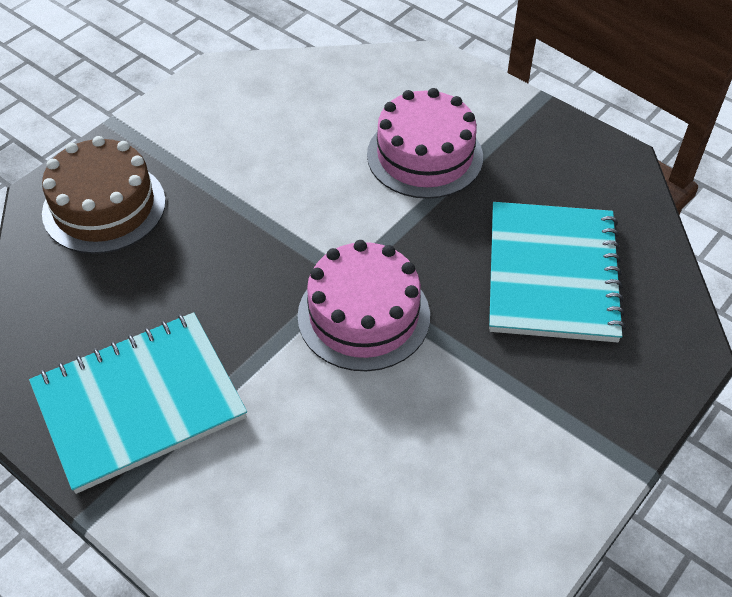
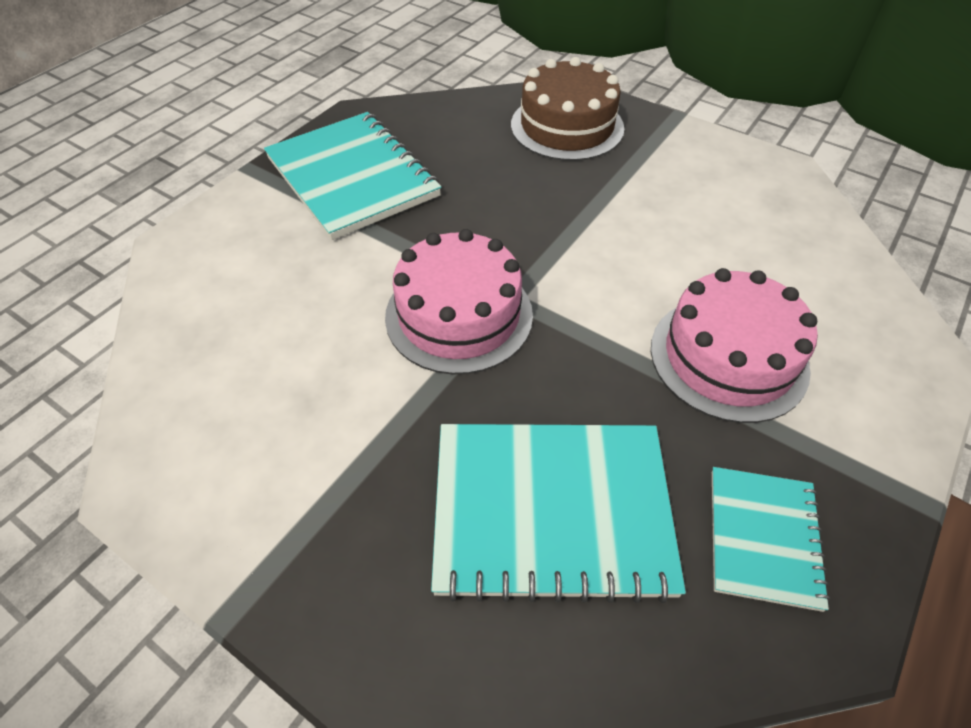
camera: 85 degrees right, 0 degrees up
(567, 173) = (763, 537): none -> turquoise notebook

